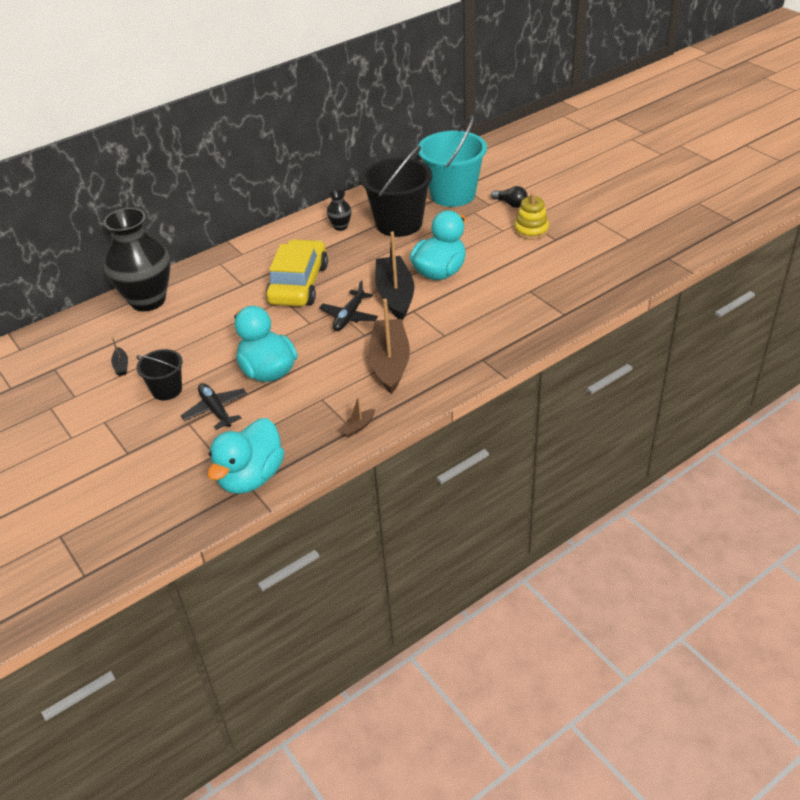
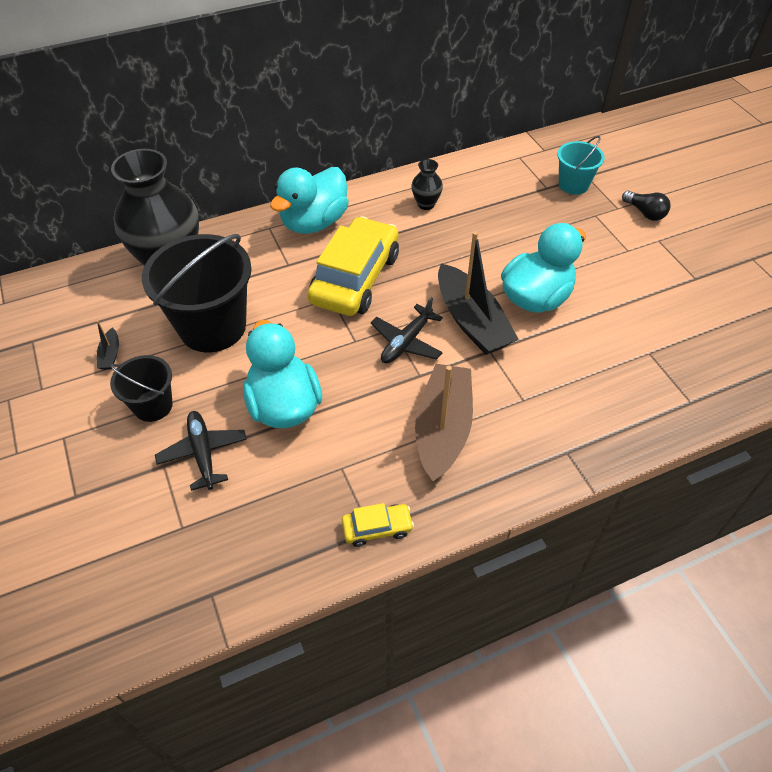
camera: 10 degrees right, 10 degrees up
(251, 477) = (217, 579): turquoise duck -> turquoise duck (314, 222)
(357, 427) = (377, 528): brown boat -> yellow car
(395, 295) = (471, 321): black boat -> black boat turned 150 degrees clockwise
(399, 223) = (498, 214): black bucket -> black bucket (212, 326)
(452, 194) = (573, 185): turquoise bucket -> turquoise bucket, size x0.53
(531, 230) = (665, 257): yellow stacking toy -> none

